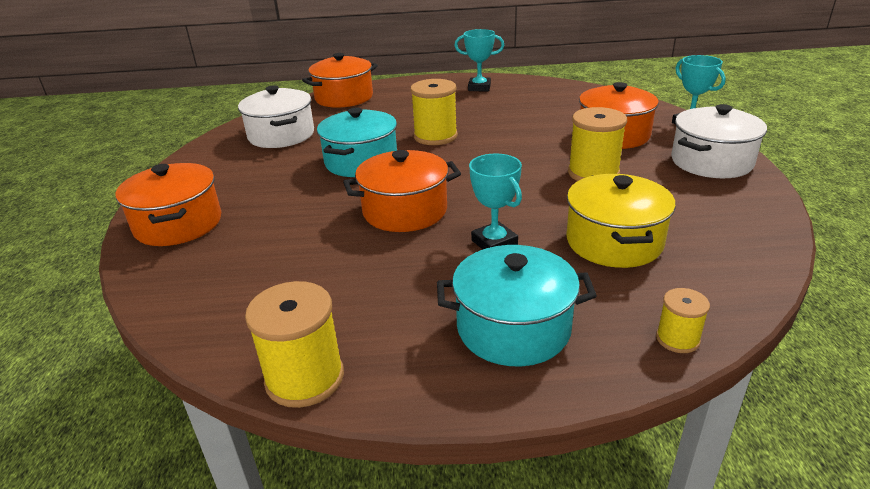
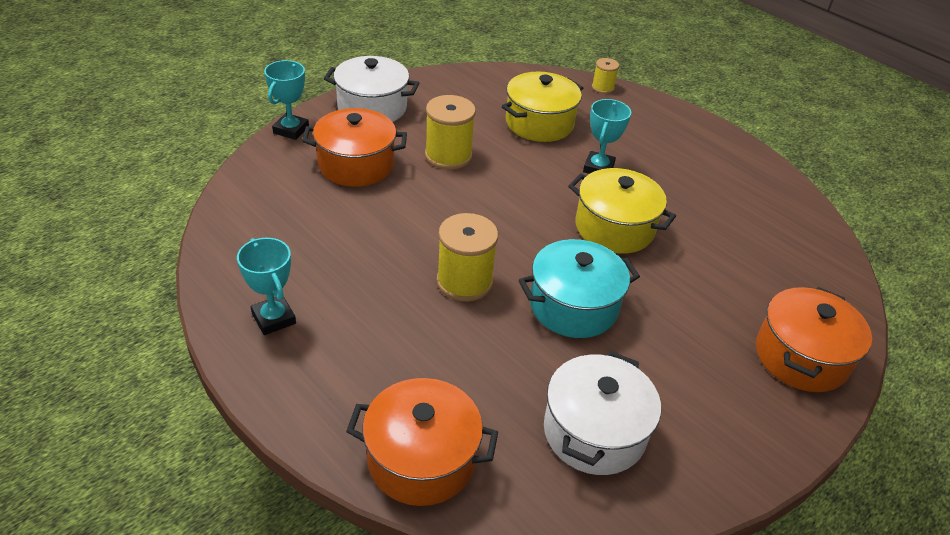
camera: 135 degrees left, 10 degrees up
(305, 378) = (784, 182): yellow spool -> none
(405, 211) = (614, 228): orange pot -> yellow pot
(513, 328) = (661, 134): turquoise pot -> none

